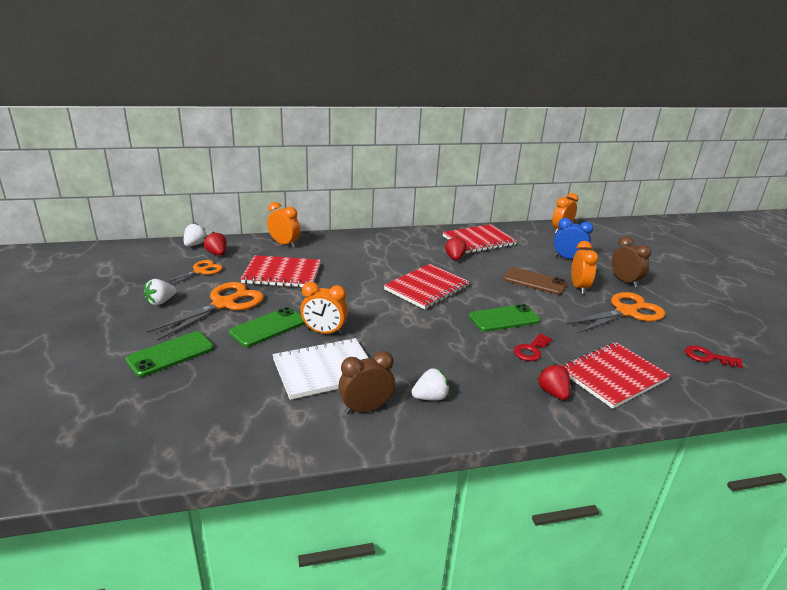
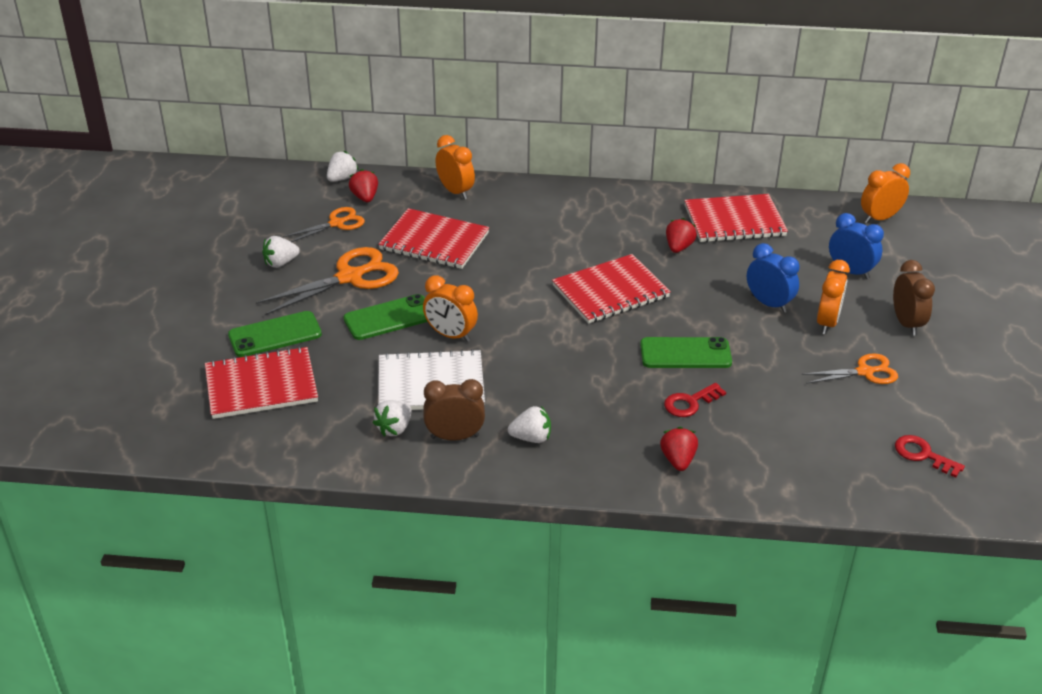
camera: 20 degrees right, 10 degrees up
(309, 412) = (394, 428): none -> white strawberry
(534, 281) = (768, 303): brown phone -> blue clock
(613, 376) = (770, 455): red notebook -> red notebook (261, 385)
(626, 312) = (865, 372): orange scissors -> orange scissors, size x0.61

